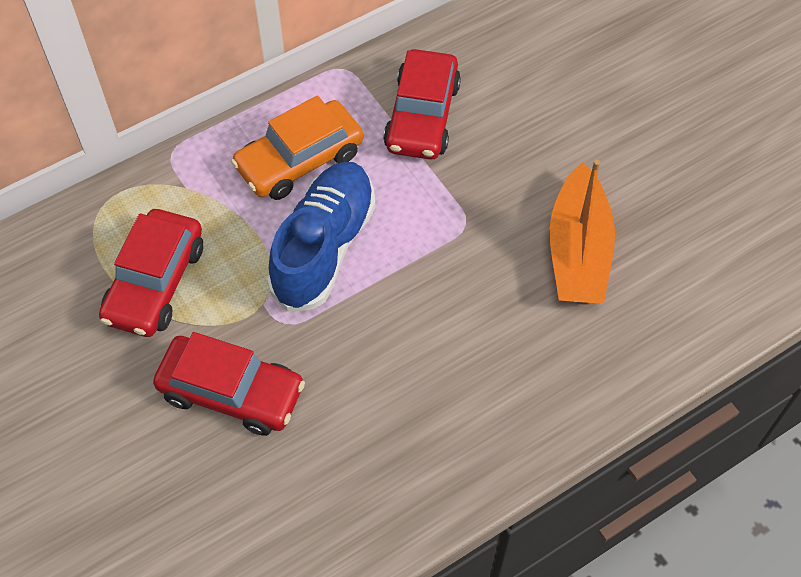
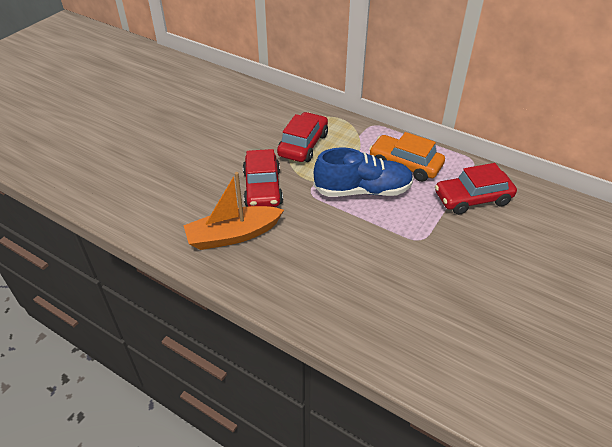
camera: 65 degrees right, 15 degrees down
(155, 283) = (303, 145): red car -> red car turned 120 degrees clockwise
(578, 251) = (443, 296): orange boat -> orange boat (233, 235)

